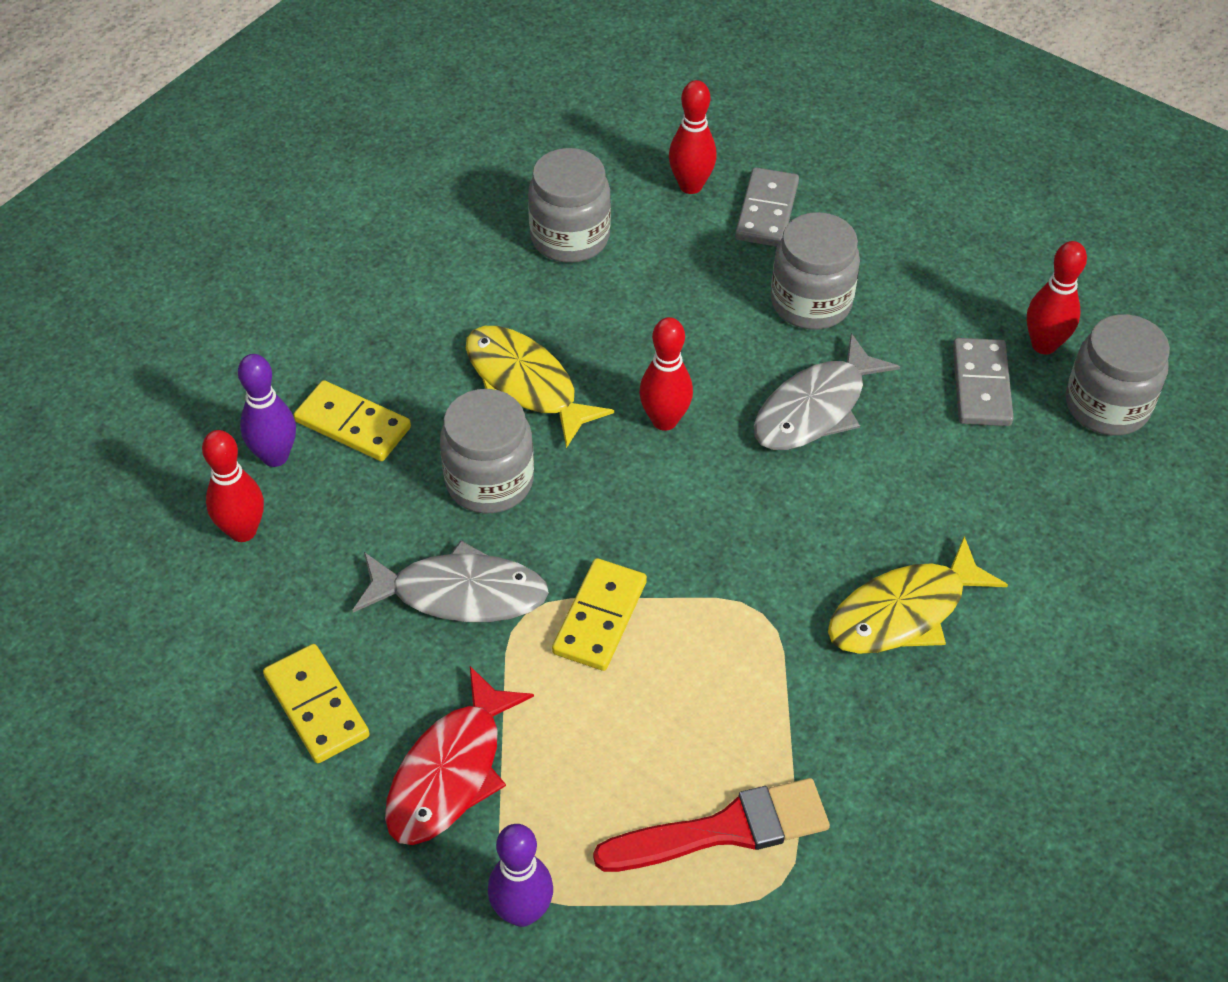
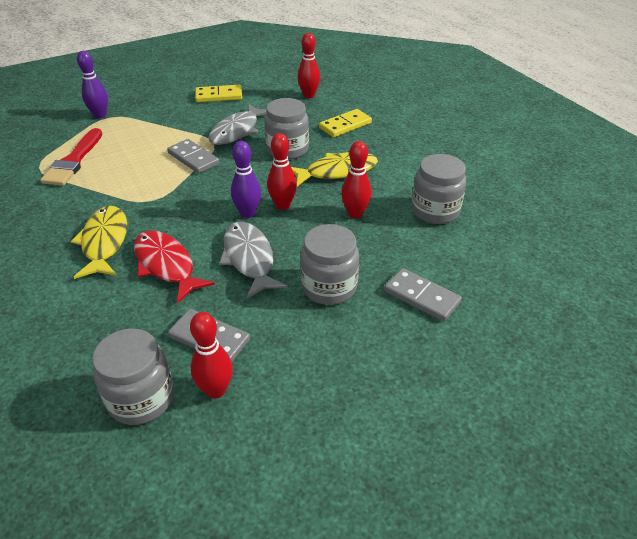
camera: 115 degrees right, 10 degrees down
(275, 456) = (341, 107): purple bowling pin -> purple bowling pin (248, 213)
(451, 772) = (165, 114): red fish -> red fish (166, 265)
(600, 617) = (193, 158): yellow domino -> grey domino
(690, 186) = (461, 270): red bowling pin -> red bowling pin (355, 213)

